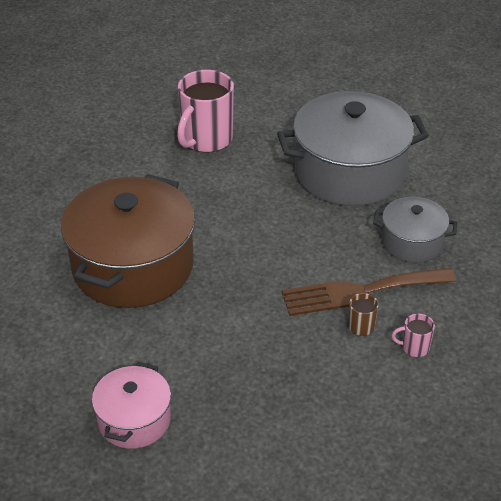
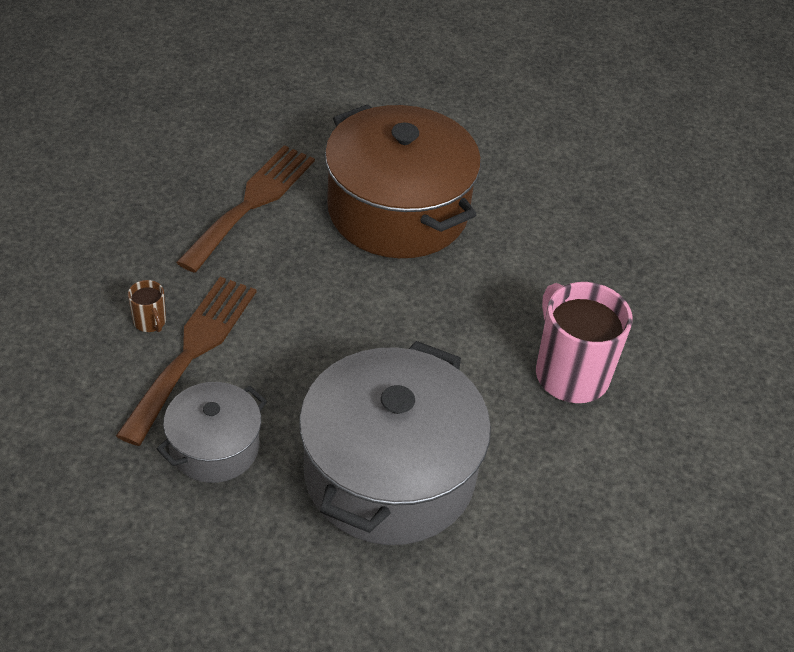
camera: 120 degrees right, 5 degrees up
(134, 420) = (214, 130): pink pot -> none
(199, 344) = (252, 203): none -> brown fork
(414, 347) = (81, 342): pink mug -> none

